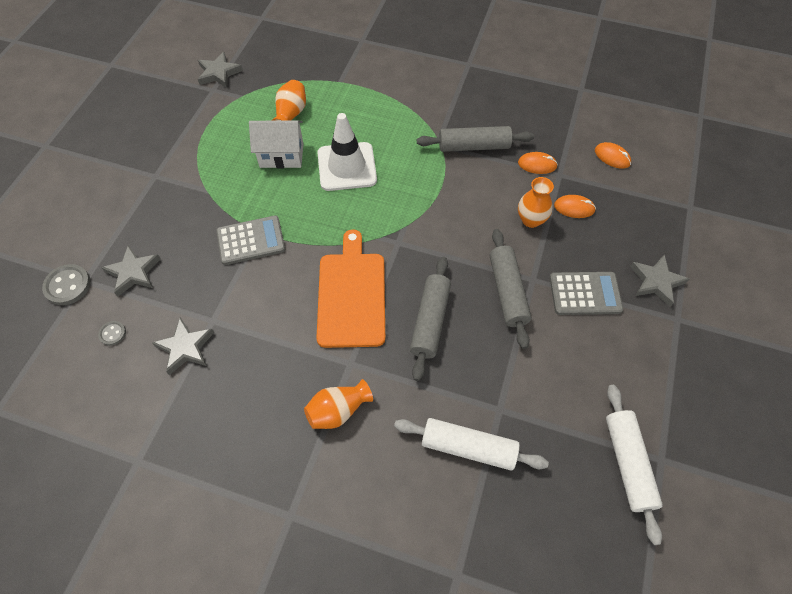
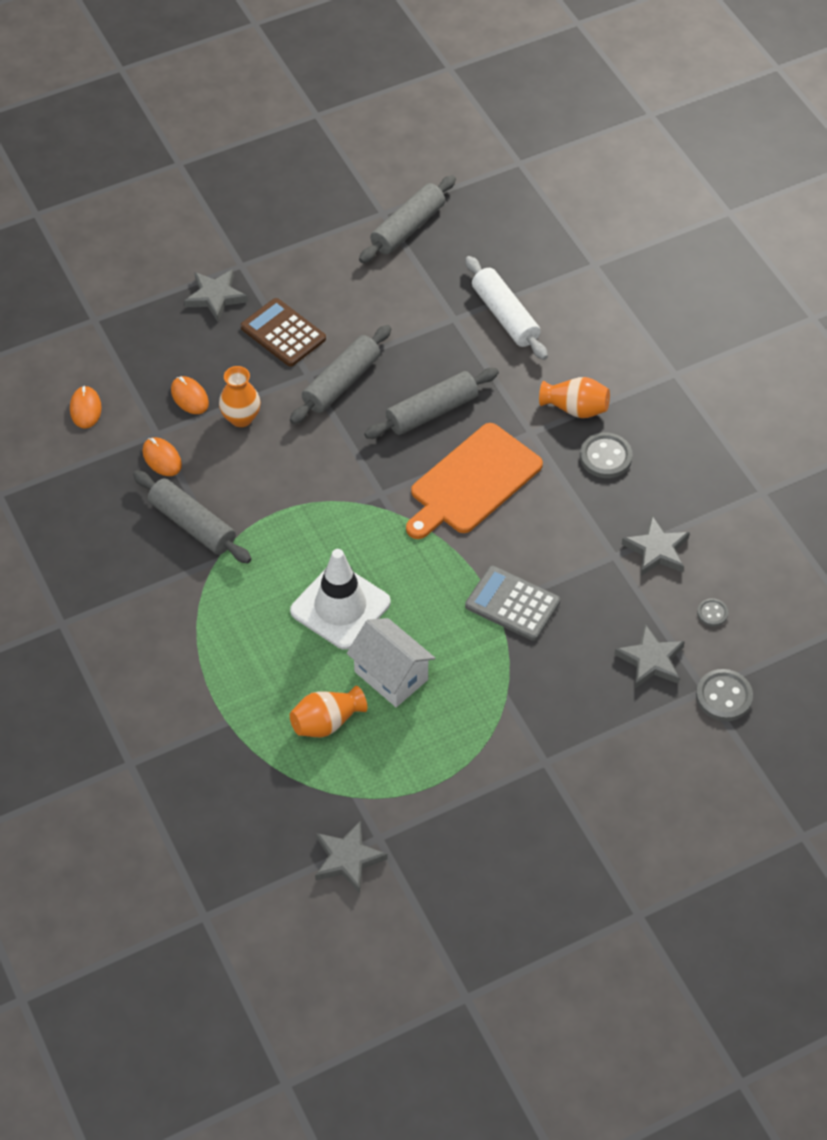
camera: 135 degrees left, 5 degrees down
(280, 389) = (605, 457): none -> grey button
(585, 293) = (283, 333): grey calculator -> brown calculator
(628, 463) = (408, 228): white rolling pin -> grey rolling pin

